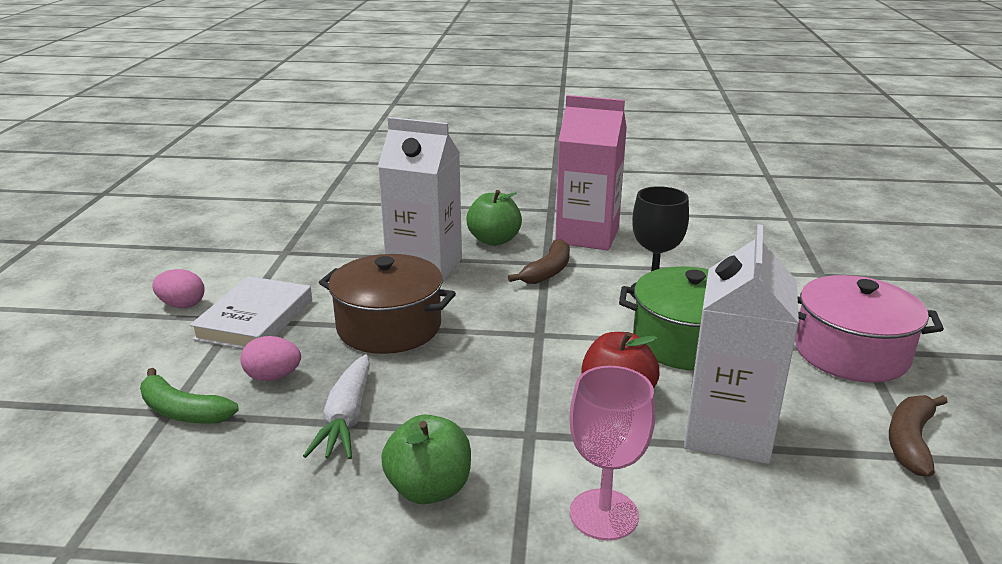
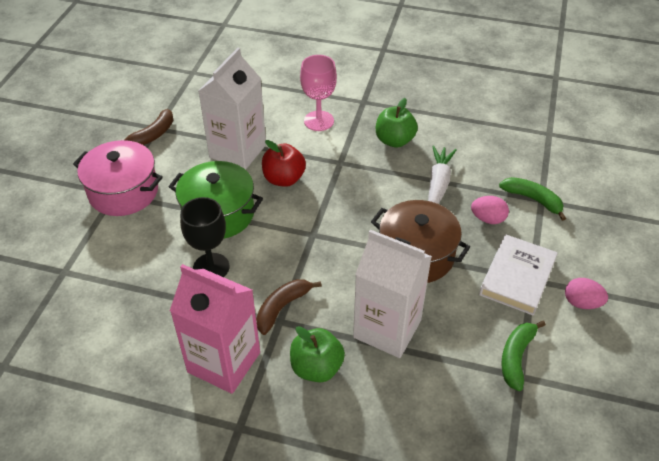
camera: 170 degrees left, 20 degrees up
(284, 262) = (516, 357): none -> green banana

